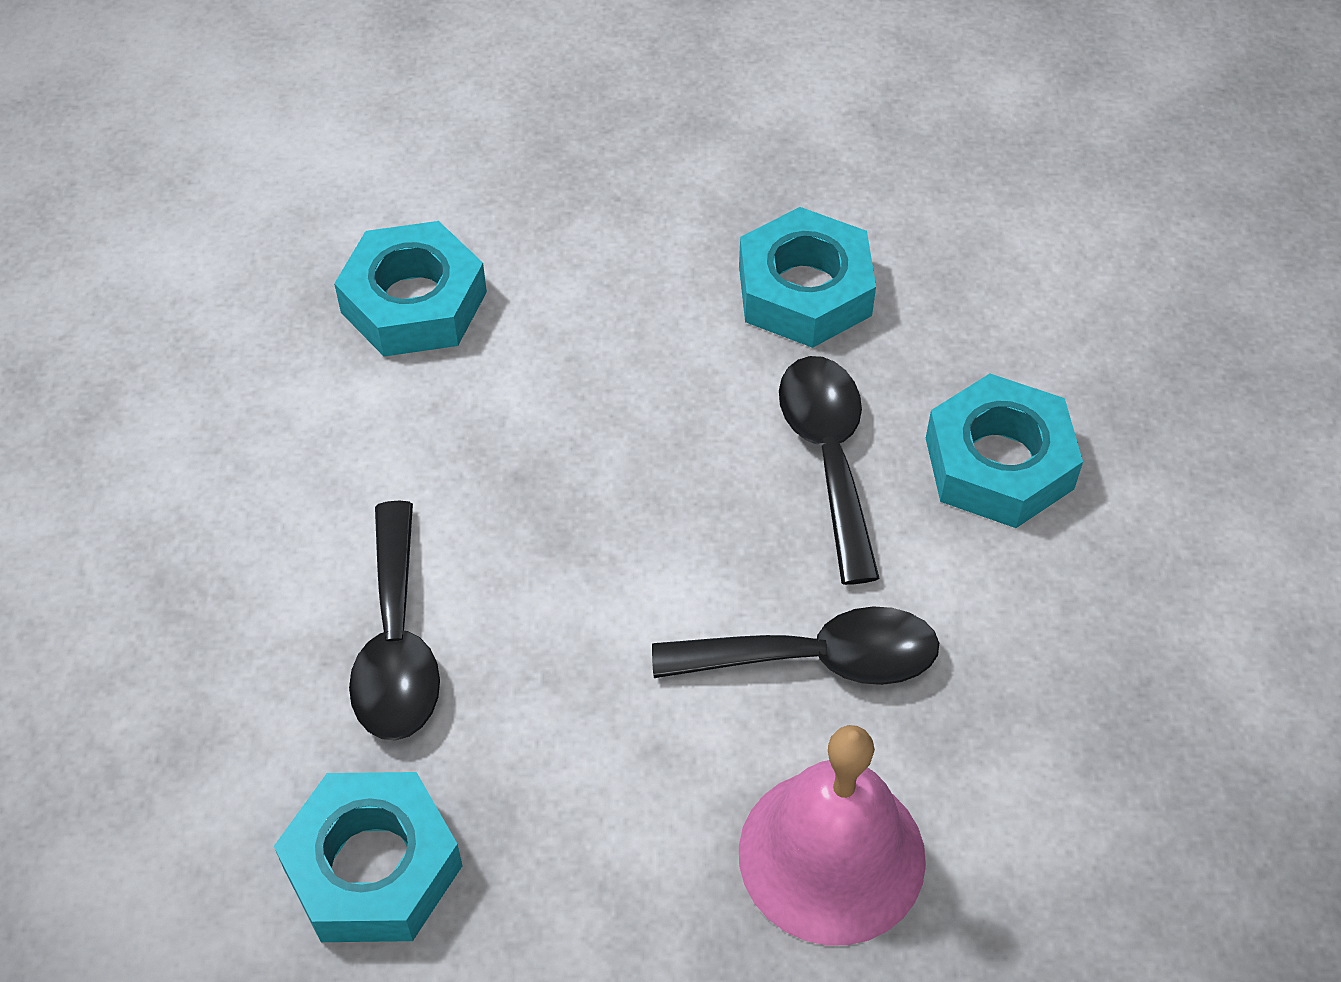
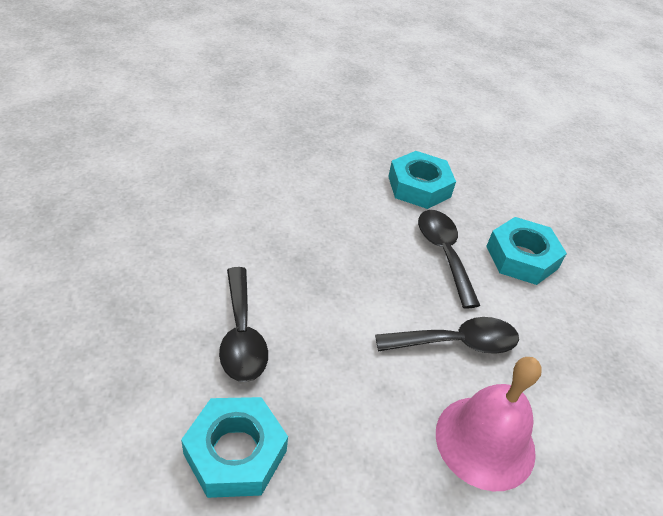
camera: 10 degrees left, 10 degrees down
(414, 302) = (240, 185): turquoise nut -> none

